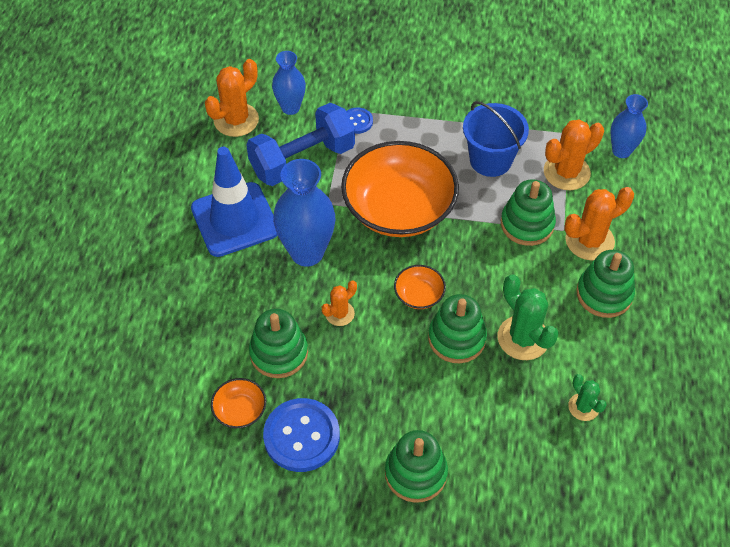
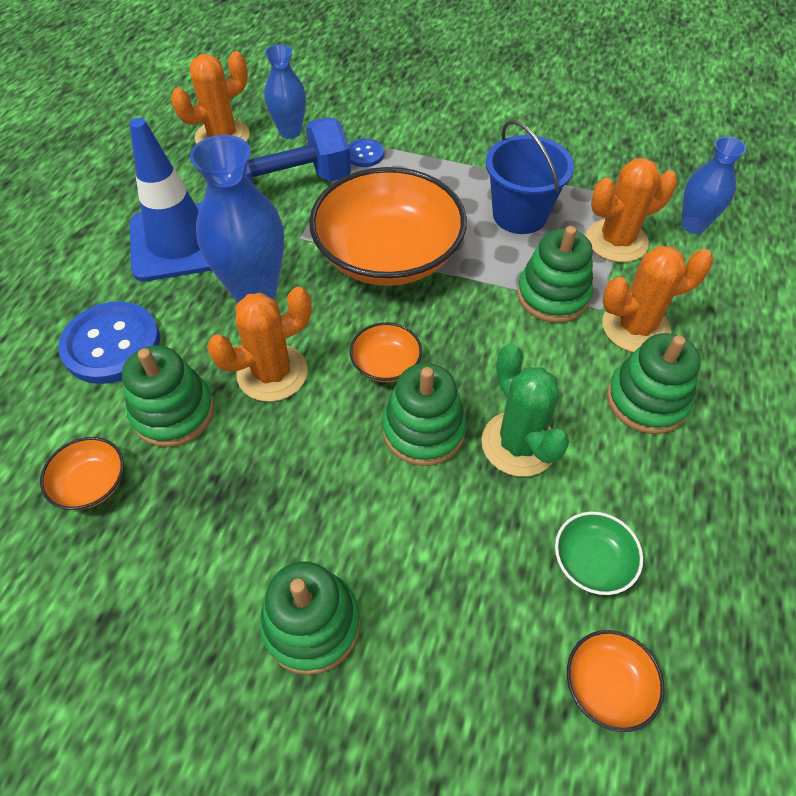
camera: 10 degrees right, 0 degrees up
(301, 436) = (162, 536): blue button -> blue button (112, 344)
(339, 313) = (272, 373): orange cactus -> orange cactus, size x1.74
(583, 407) = (592, 561): green cactus -> green bowl
(603, 477) = (607, 685): none -> orange bowl

